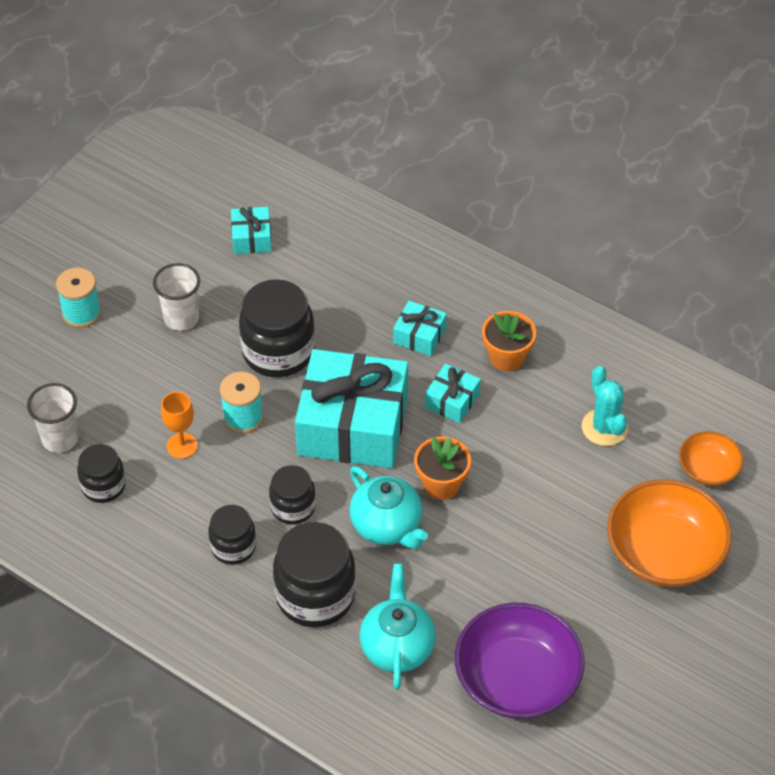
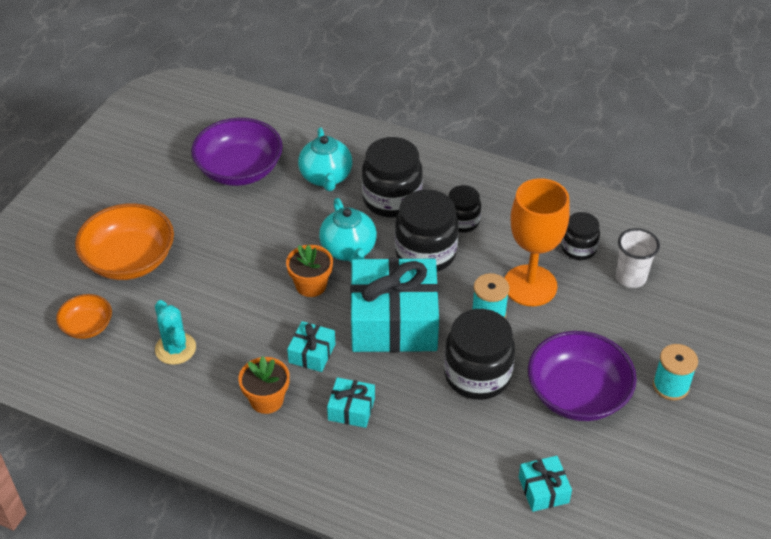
camera: 170 degrees right, 5 degrees down
(181, 318) = (577, 394): white cup -> purple bowl
(182, 446) = (530, 285): orange goblet -> orange goblet, size x2.08
(293, 507) = (425, 253): black jar -> black jar, size x1.72
(387, 526) = (349, 250): turquoise teapot -> turquoise teapot turned 150 degrees counterclockwise

